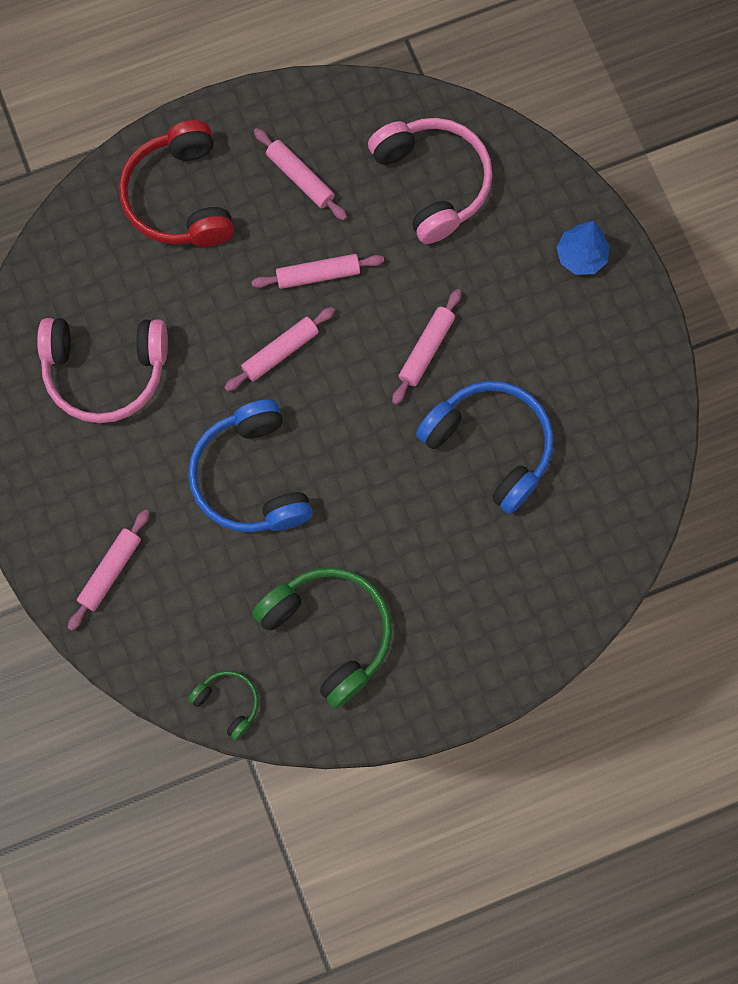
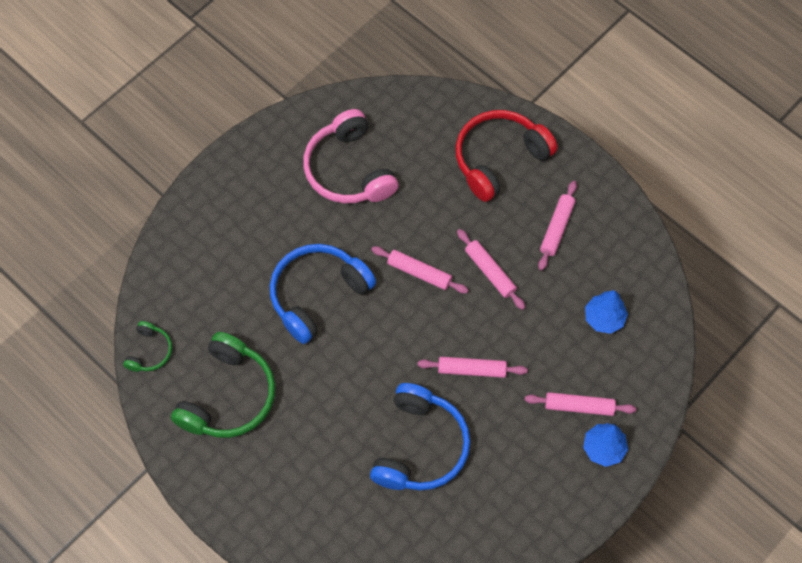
camera: 65 degrees right, 10 degrees down
(110, 571) = (209, 236): pink rolling pin -> pink rolling pin (579, 406)
(433, 182) = (604, 318): pink headphones -> blue tree

